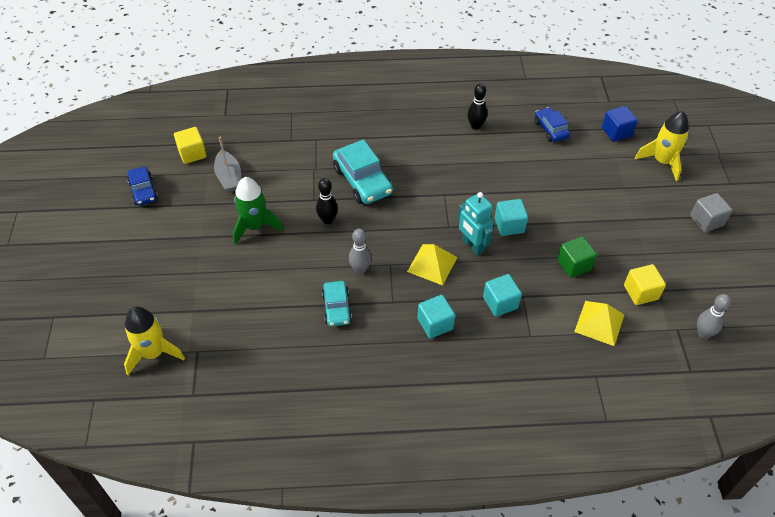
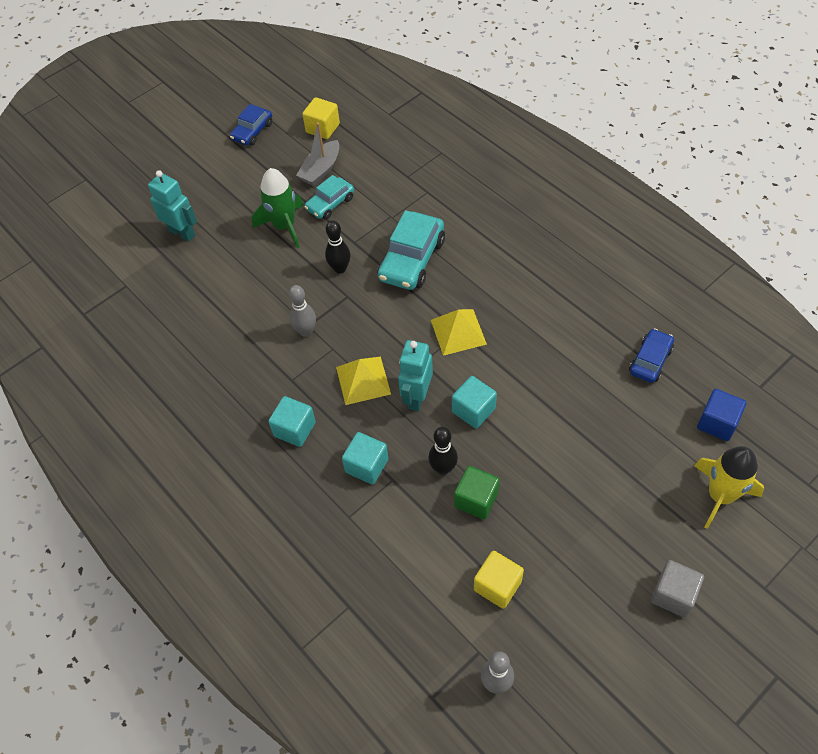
camera: 55 degrees right, 5 degrees up
(153, 353) = (101, 261): yellow rocket -> none
(188, 287) = (182, 233): none -> turquoise robot
(337, 308) = (248, 344): turquoise car -> turquoise car (330, 203)
(475, 126) = (580, 295): black bowling pin -> black bowling pin (443, 468)
(599, 323) = (419, 569): yellow pyramid -> yellow pyramid (458, 332)

